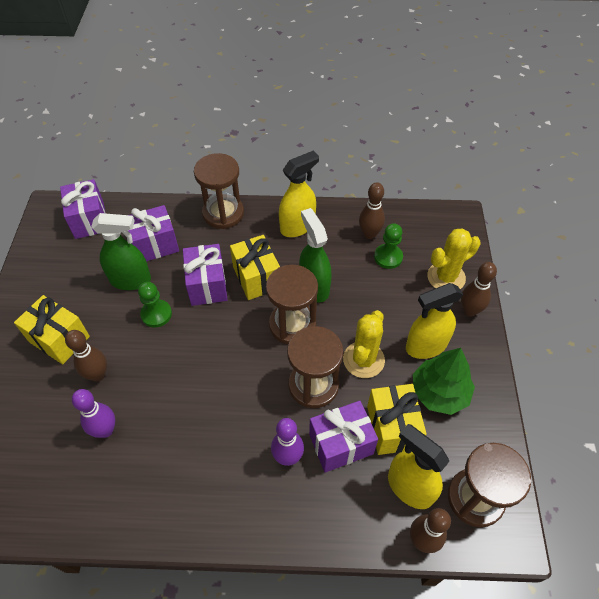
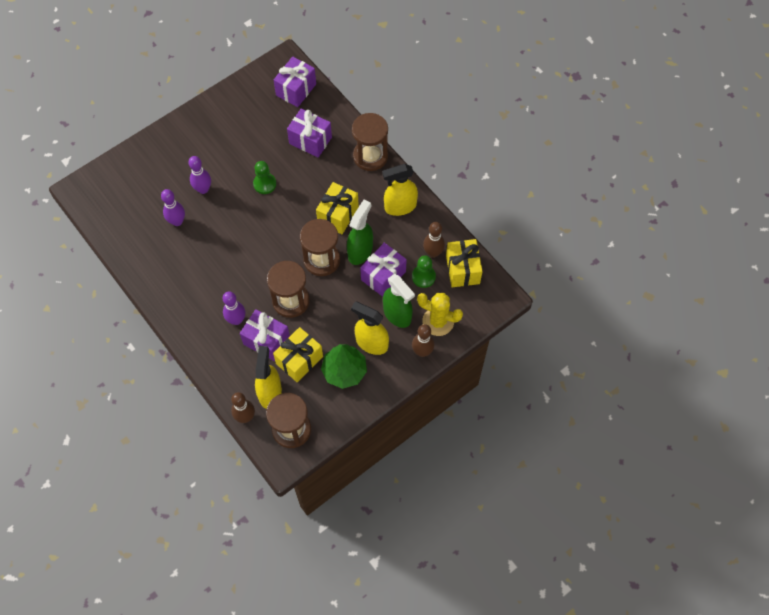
camera: 50 degrees right, 10 degrees up
(59, 339) = (207, 151): yellow gift -> yellow gift (462, 269)
(98, 375) = (203, 189): brown bowling pin -> purple bowling pin
(131, 280) = (275, 151): green spray bottle -> green spray bottle (397, 314)
(207, 285) = (308, 193): purple gift -> purple gift (383, 276)
(297, 226) = (400, 206): yellow spray bottle -> yellow spray bottle turned 150 degrees clockwise
(363, 360) = (331, 315): yellow cactus -> none

